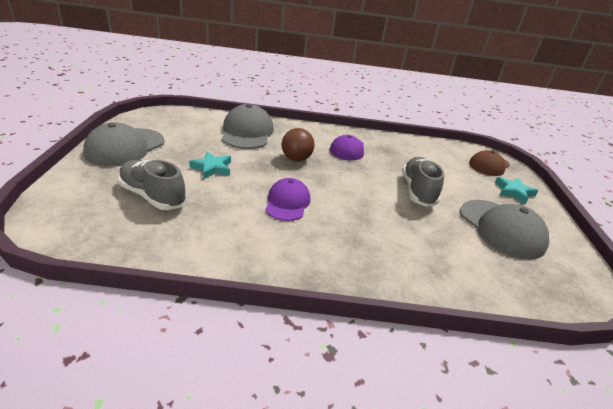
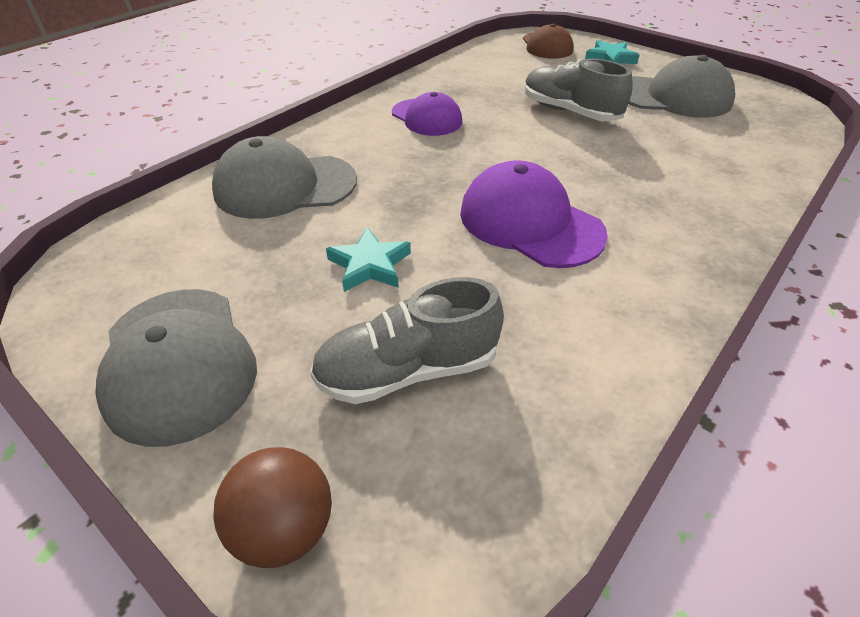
camera: 50 degrees left, 10 degrees up
(247, 132) = (285, 186): grey cap -> grey cap turned 45 degrees counterclockwise
(287, 202) = (530, 222): purple cap -> purple cap, size x1.51
(296, 159) = (416, 170): brown ball -> brown ball (284, 528)

